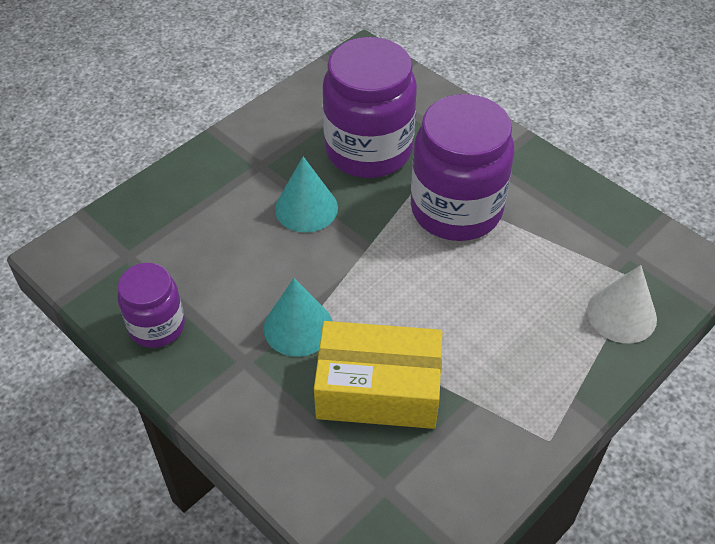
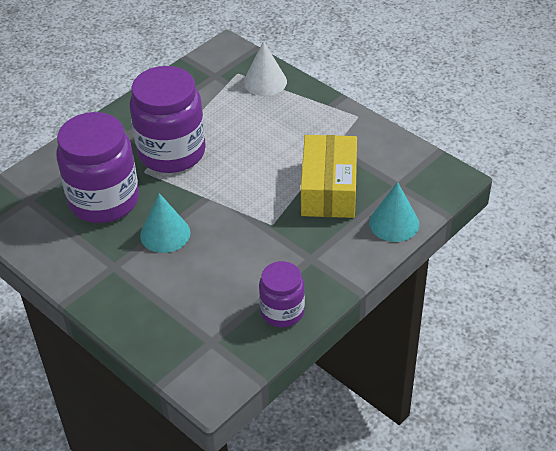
camera: 90 degrees left, 5 degrees down
(298, 327) = (280, 231): turquoise cone -> turquoise cone (394, 223)

